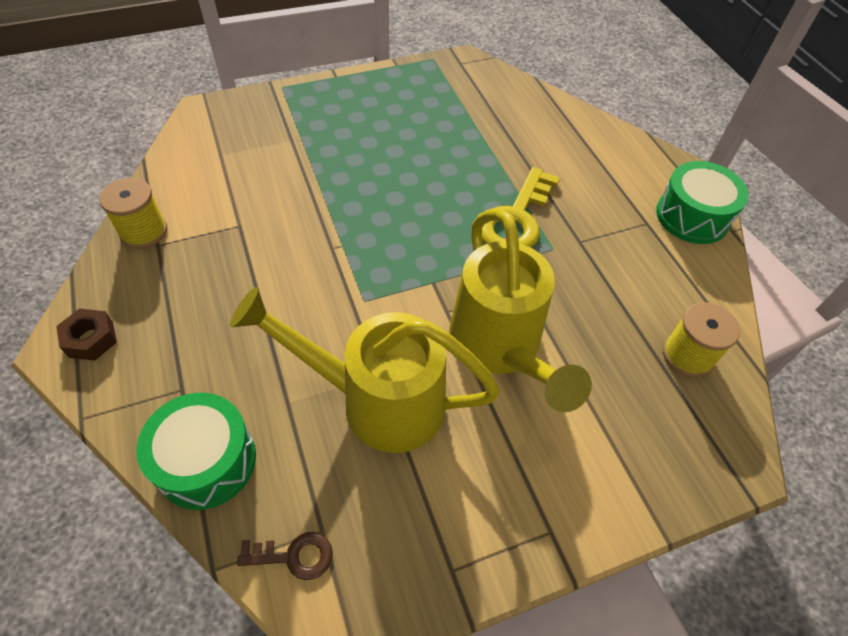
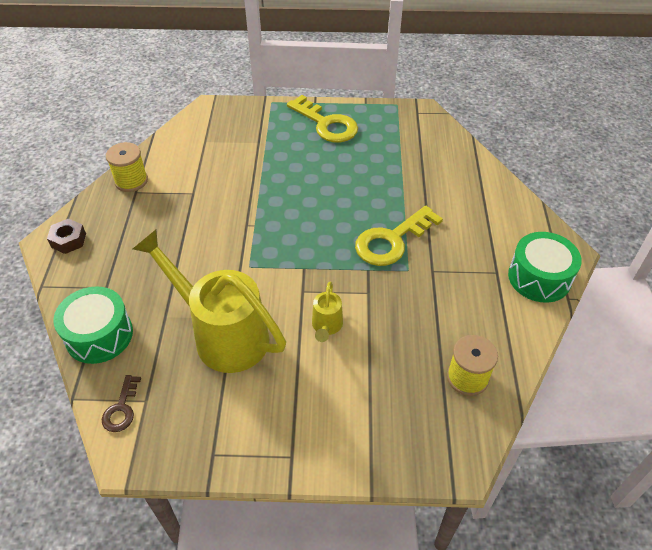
camera: 25 degrees right, 5 degrees down
(294, 556) = (121, 408): brown key -> brown key turned 75 degrees clockwise
(364, 99) = (326, 124): none -> yellow key
(500, 347) = (326, 326): yellow watering can -> yellow watering can, size x0.44

